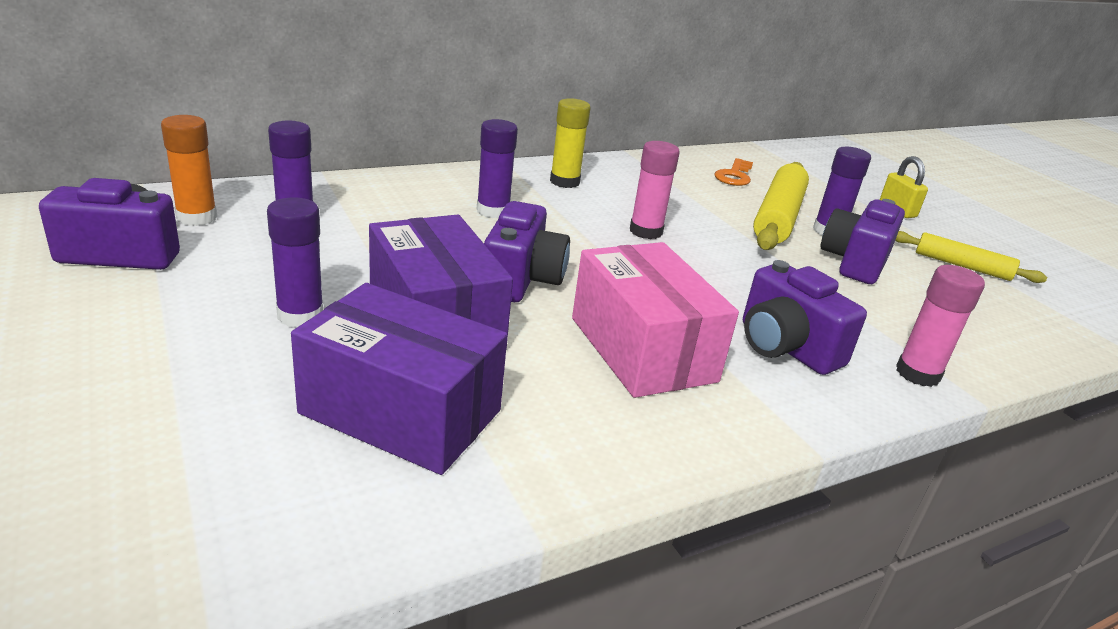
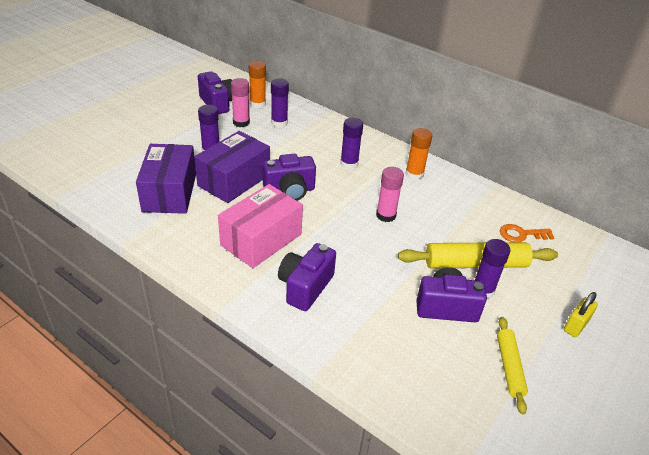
camera: 65 degrees right, 10 degrees up
(564, 182) = (414, 174): yellow glue stick -> orange glue stick
(917, 373) = (323, 343): pink glue stick -> pink glue stick (241, 122)

